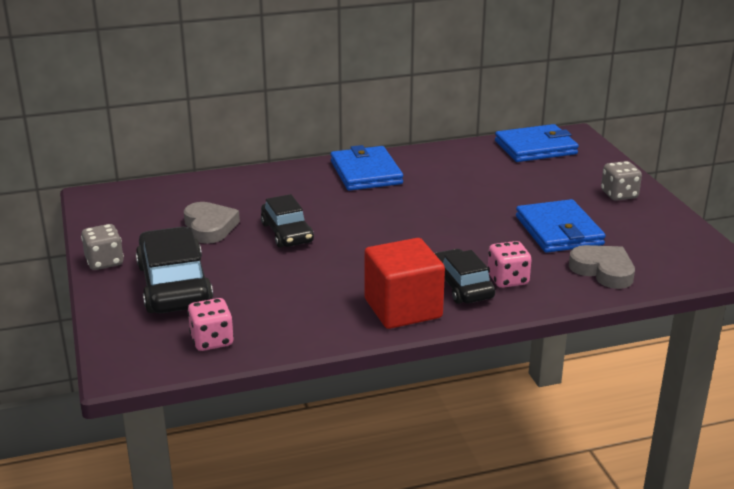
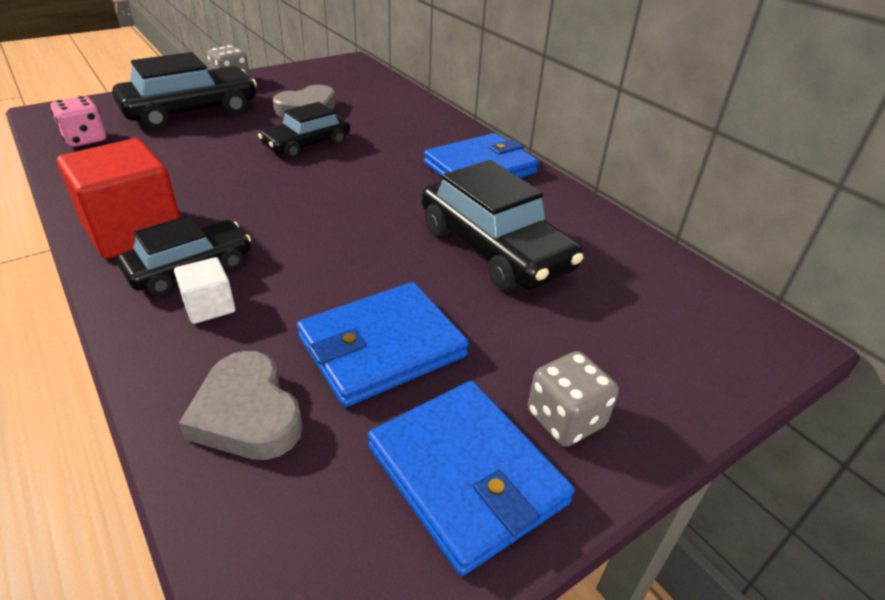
camera: 70 degrees right, 10 degrees up
(473, 186) = (494, 248): none -> black car
(508, 280) = (209, 306): pink dice -> white cube
(535, 147) = (680, 296): blue wallet -> blue wallet (466, 475)
(603, 270) = (247, 414): grey heart -> grey heart turned 120 degrees clockwise

